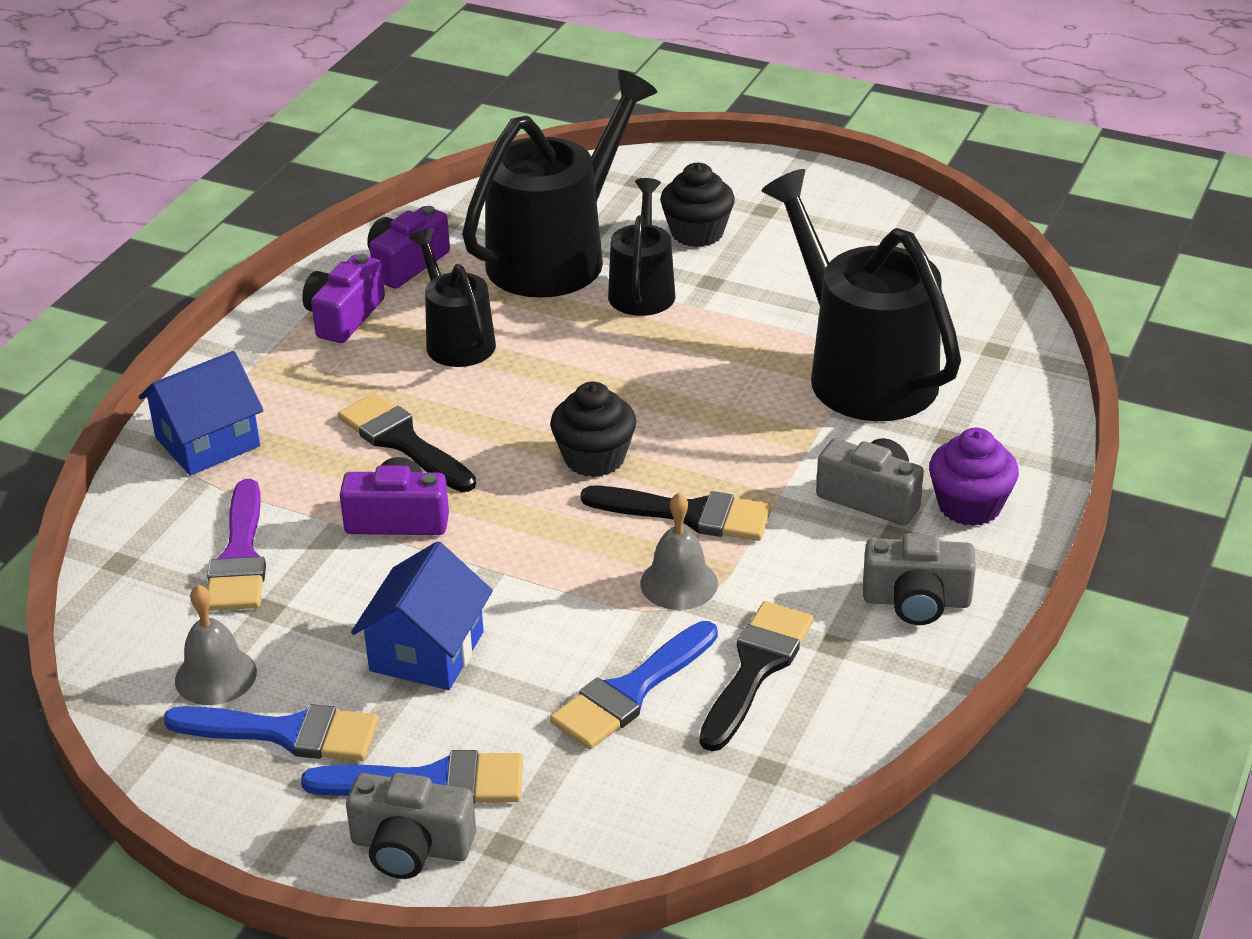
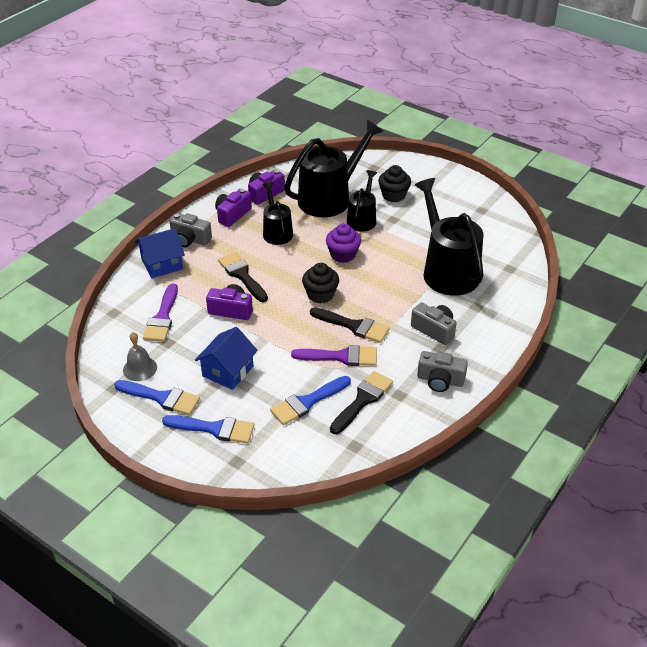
camera: 10 degrees right, 5 degrees up
(411, 847) = (199, 455): grey camera -> grey camera (190, 239)
(679, 583) = (340, 357): grey bell -> purple brush
(969, 506) = (476, 340): purple cupcake -> purple cupcake (343, 254)

